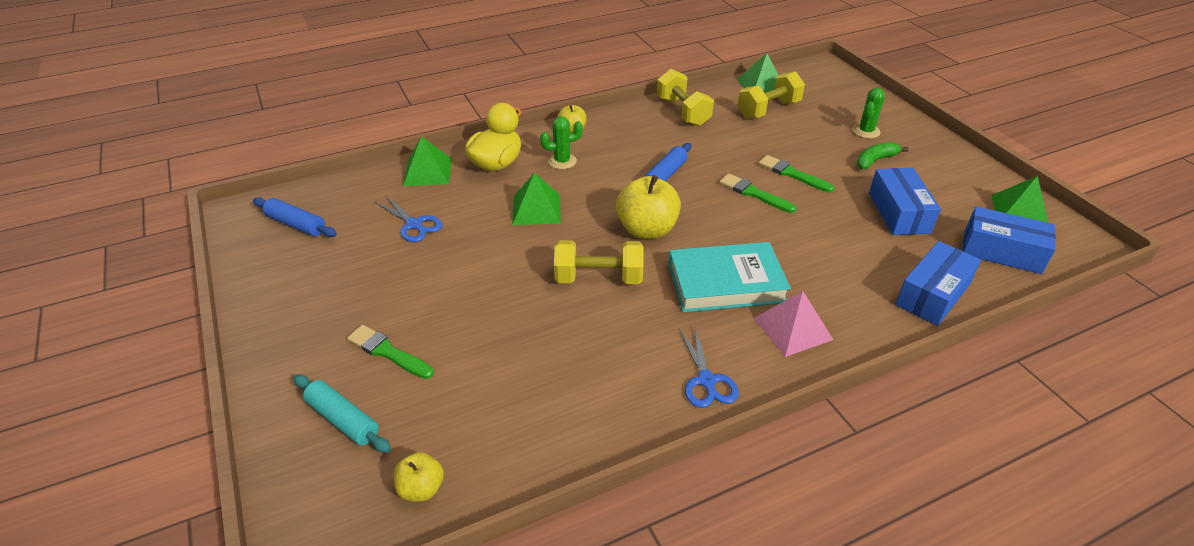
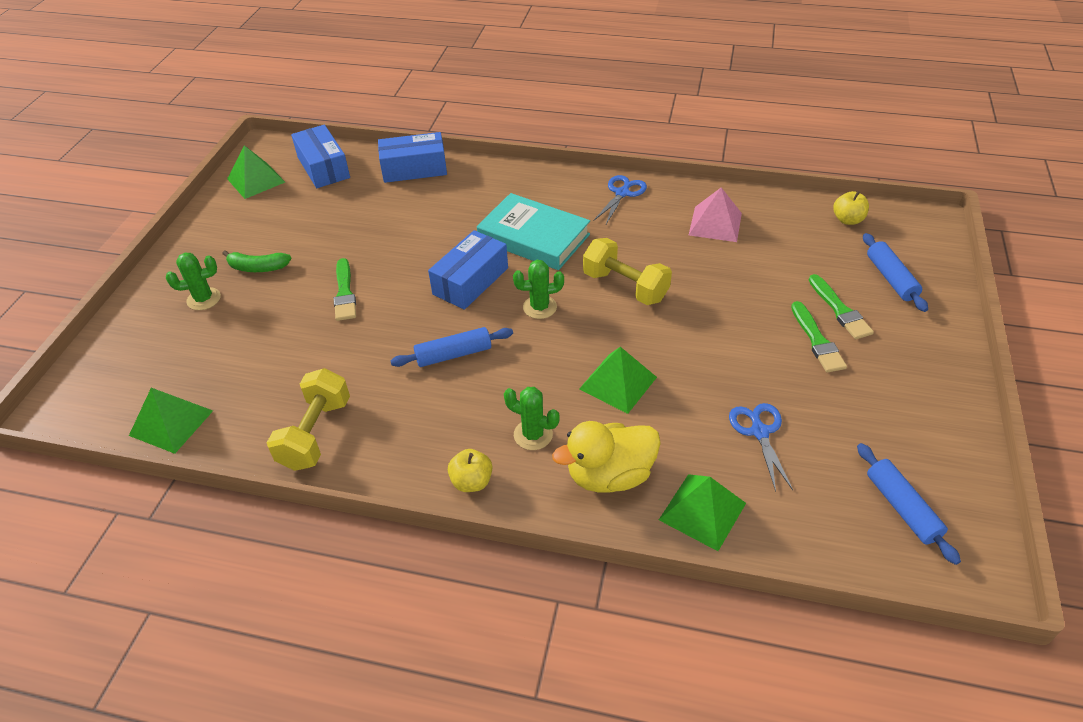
camera: 140 degrees left, 5 degrees up
(343, 419) = (890, 278): turquoise rolling pin -> blue rolling pin
(647, 230) = (540, 307): yellow apple -> green cactus
(753, 193) = (406, 293): green brush -> green brush (817, 340)
(768, 109) = (230, 380): yellow dumbbell -> none
(792, 328) = (530, 193): pink pyramid -> pink pyramid (715, 224)
(898, 213) = (331, 220): blue box -> blue box (470, 281)

